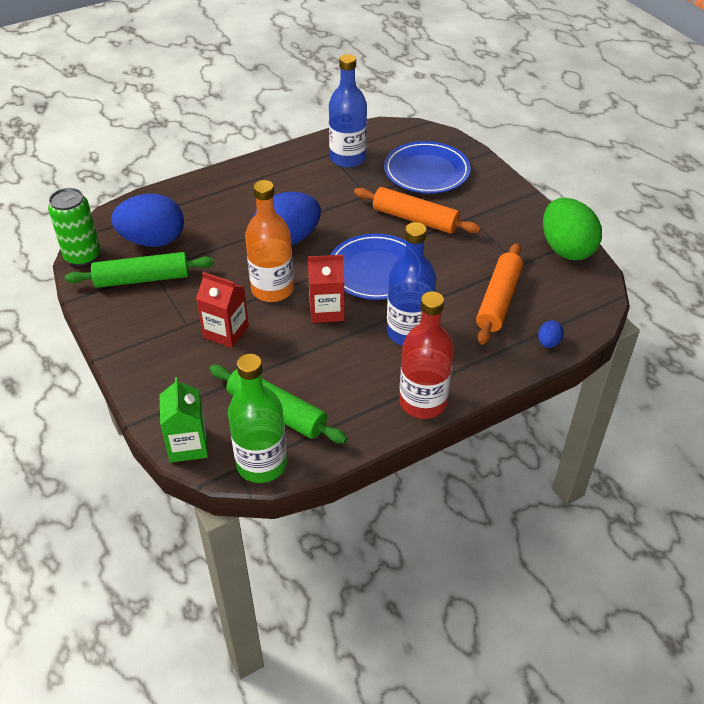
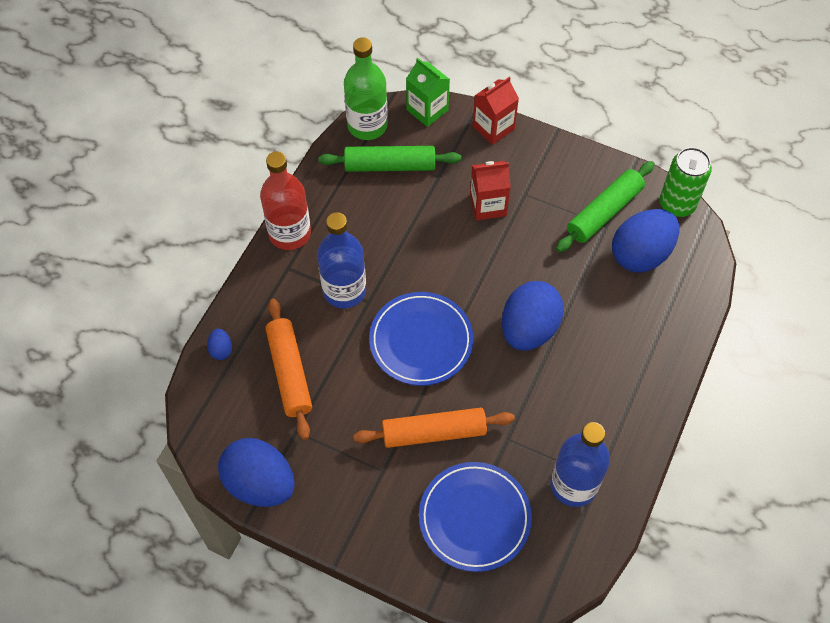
camera: 145 degrees right, 15 degrees up
(272, 289) = (490, 266): orange bottle -> none
(326, 310) = (428, 272): red carton -> red carton (493, 127)
(566, 249) = (260, 483): green egg -> blue egg

